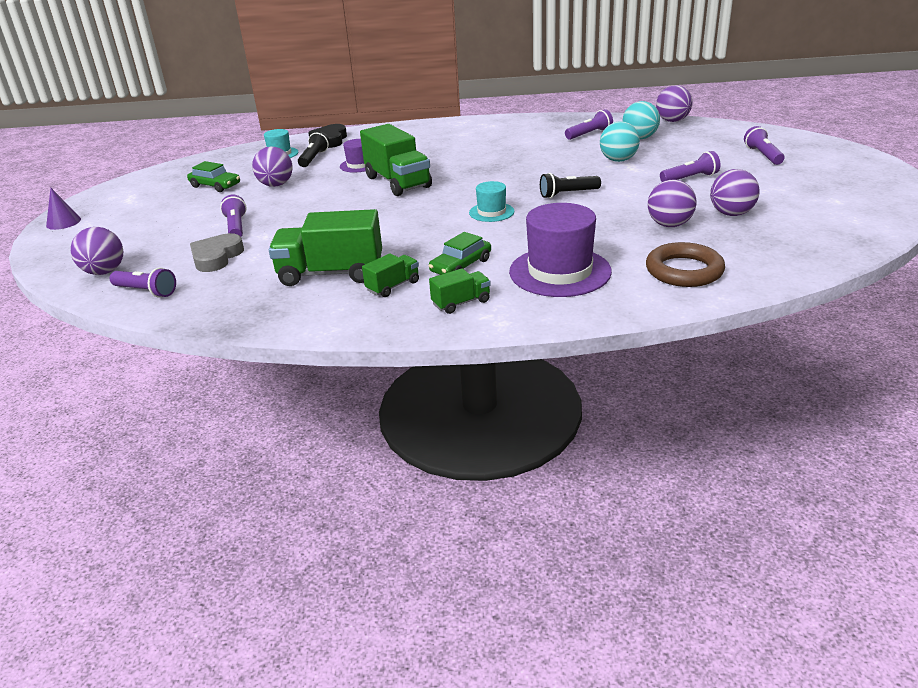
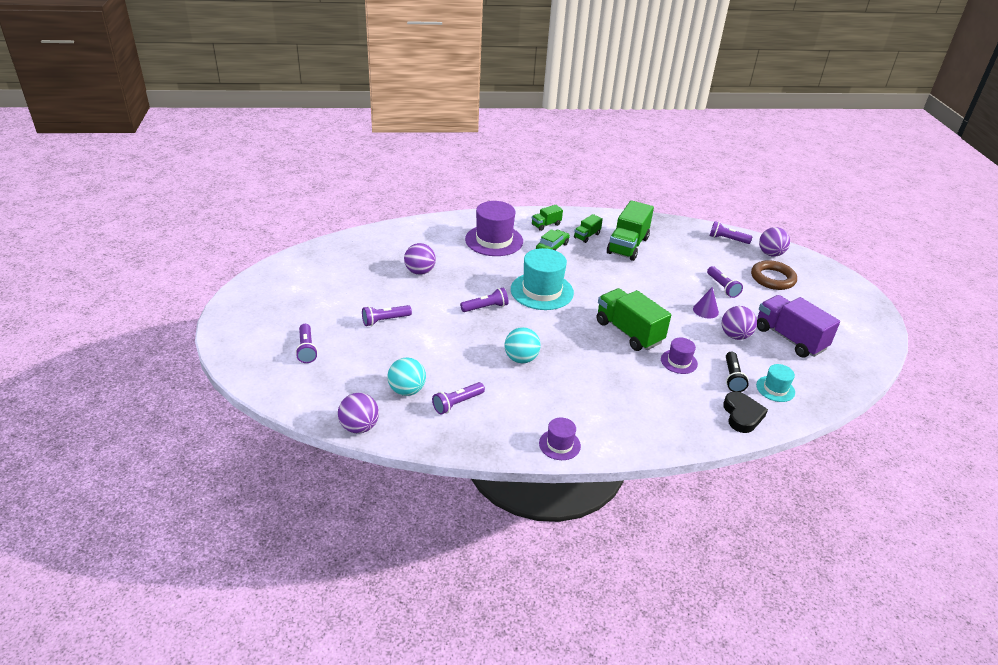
camera: 170 degrees right, 5 degrees up
(63, 222) = (863, 300): purple cone -> purple cone (705, 310)
(215, 186) = (789, 338): green car -> purple truck
(216, 257) = (710, 261): grey heart -> none
(331, 273) = (627, 246): green truck -> green truck turned 120 degrees clockwise
(491, 212) = (542, 291): turquoise hat -> turquoise hat, size x1.91
(499, 121) = (559, 444): none -> purple hat
(568, 194) = (485, 307): black flashlight -> purple flashlight
(618, 160) = (437, 351): turquoise ball -> turquoise ball (521, 359)
(684, 271) = (424, 237): brown ring -> brown ring (772, 278)
(731, 214) = (374, 279): purple ball -> none

